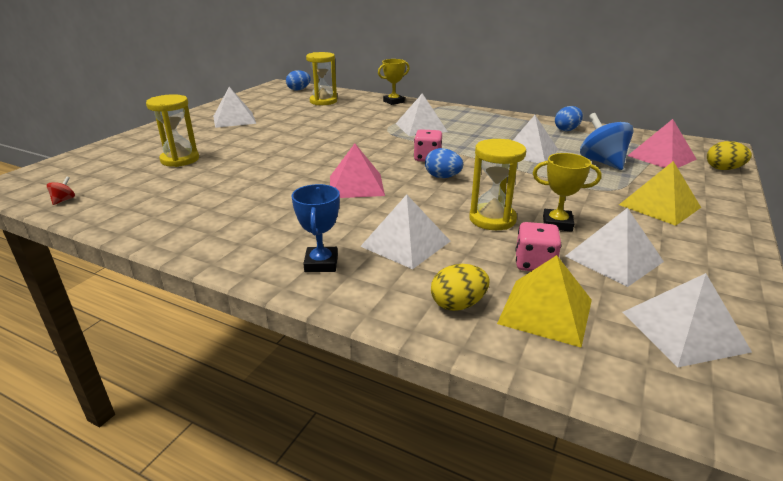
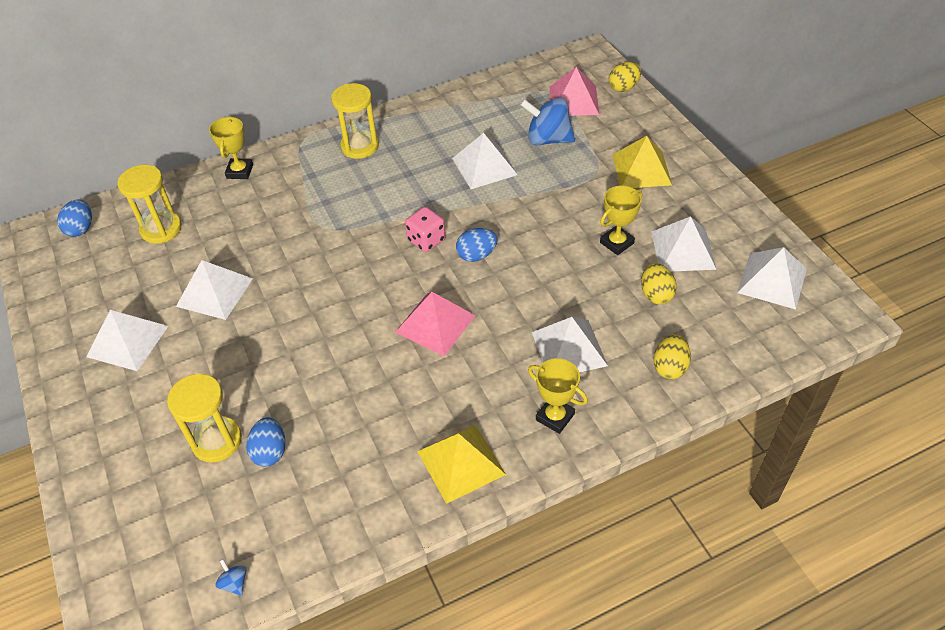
camera: 50 degrees left, 20 degrees up
(64, 200) = (234, 583): red spinning top -> blue spinning top
(321, 263) = (555, 417): blue trophy -> yellow trophy
(421, 127) = (344, 197): white pyramid -> white pyramid (214, 292)
(492, 219) = (578, 274): yellow hourglass -> yellow hourglass (359, 146)
(534, 264) = (656, 294): pink dice -> yellow egg
(545, 311) = (709, 328): yellow pyramid -> yellow pyramid (461, 462)
(566, 130) = (464, 106): blue egg -> blue egg (270, 452)

